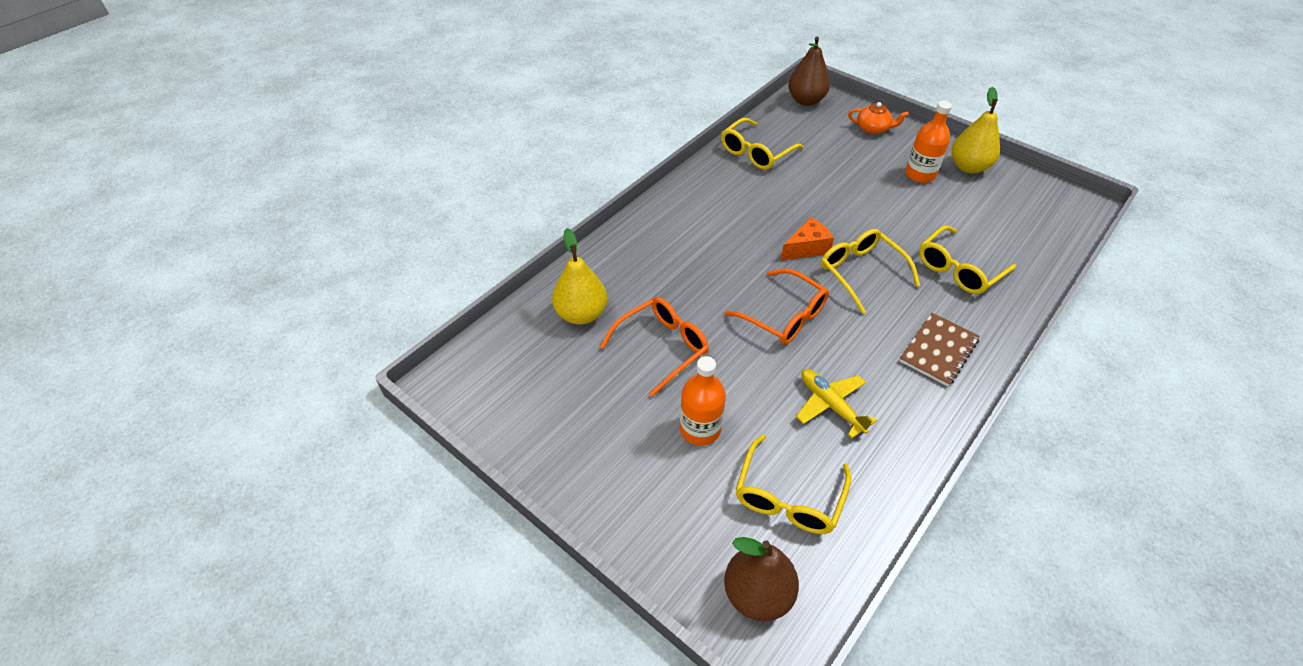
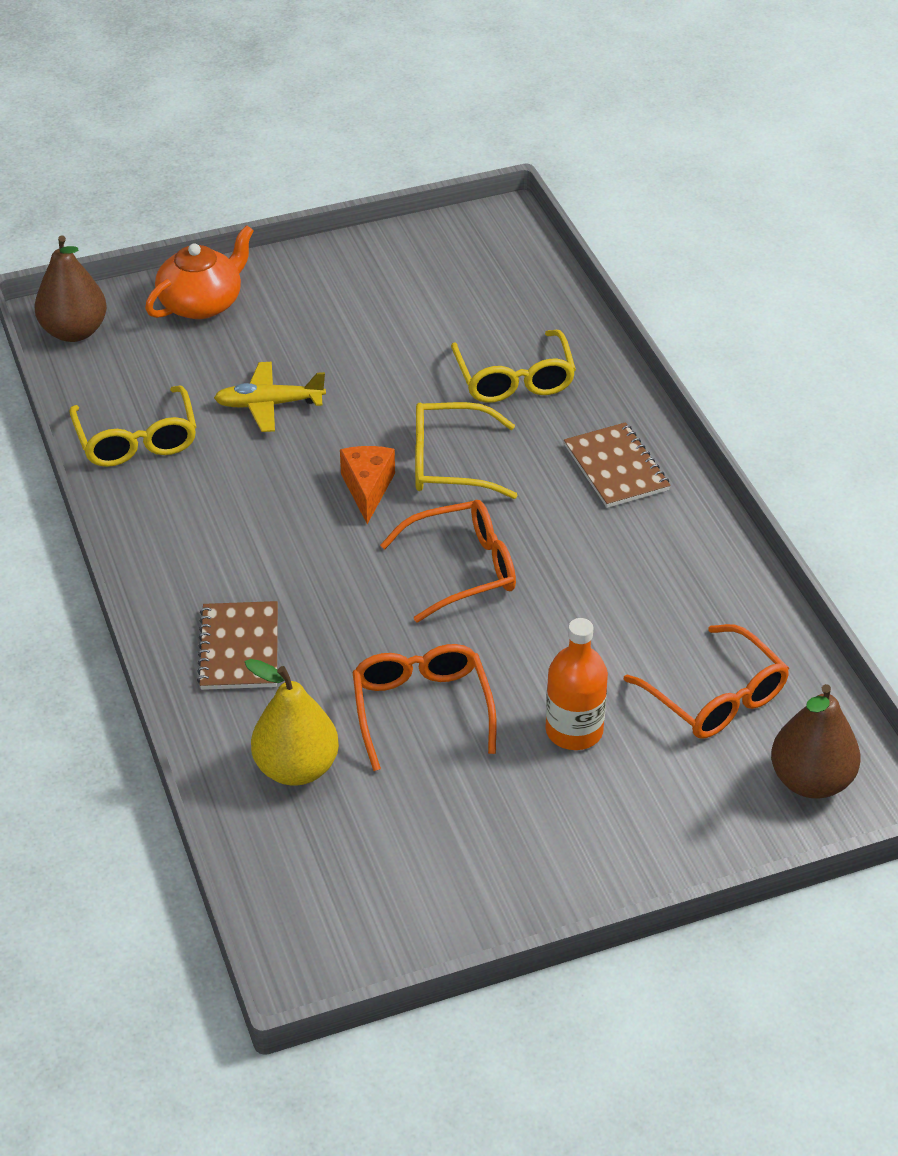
camera: 60 degrees left, 5 degrees down
(648, 253) = (239, 648): none -> brown notebook
(788, 497) = (715, 697): yellow glasses -> orange glasses
(830, 405) = (623, 599): yellow plane -> yellow plane (269, 404)
(873, 128) = (202, 303): orange teapot -> orange teapot, size x1.50
(920, 174) = (330, 315): orange bottle -> none
(968, 167) = (357, 266): yellow pear -> none

